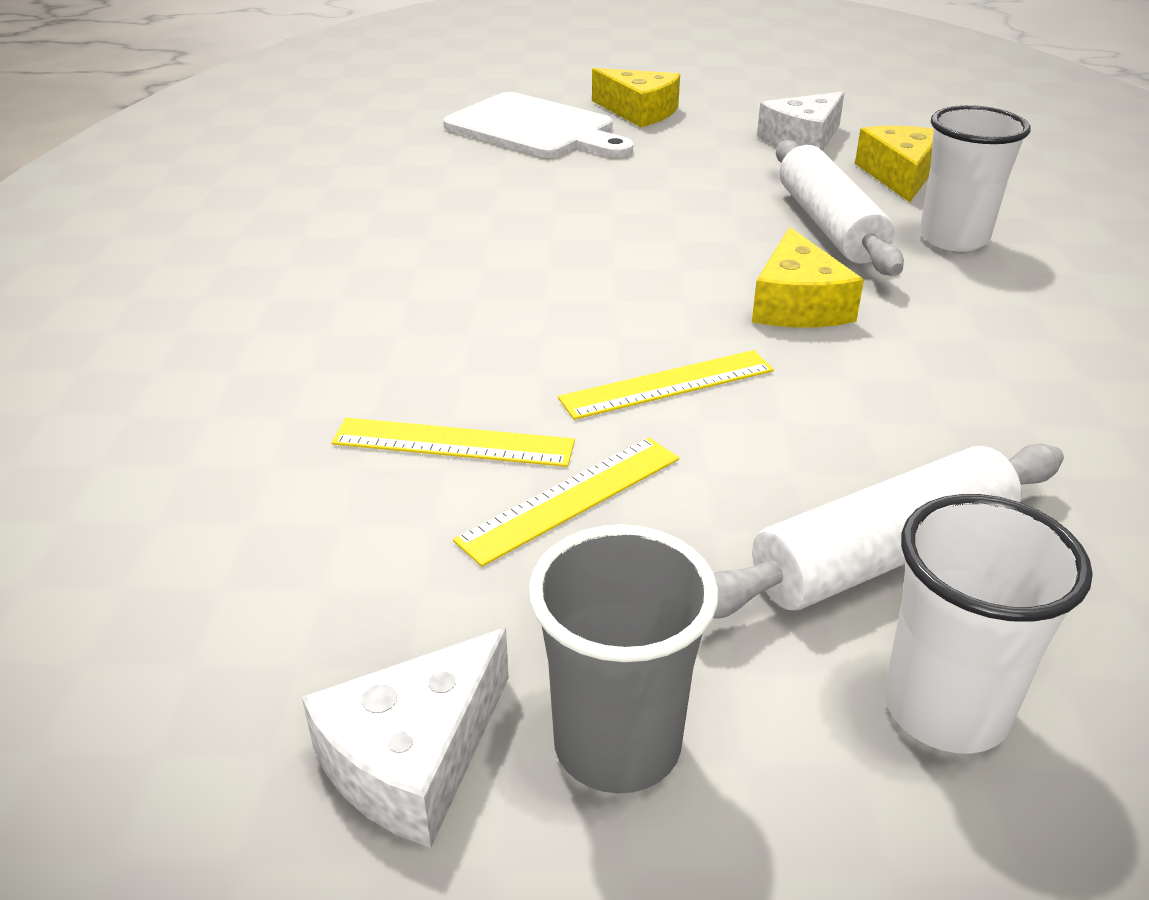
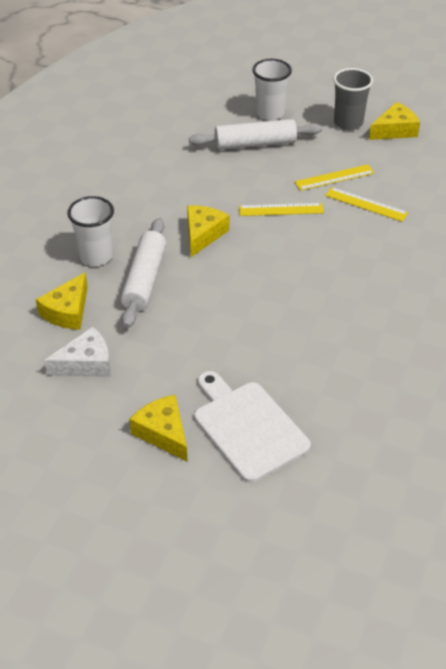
camera: 160 degrees left, 10 degrees up
(413, 758) = (394, 130): white cheese -> yellow cheese

